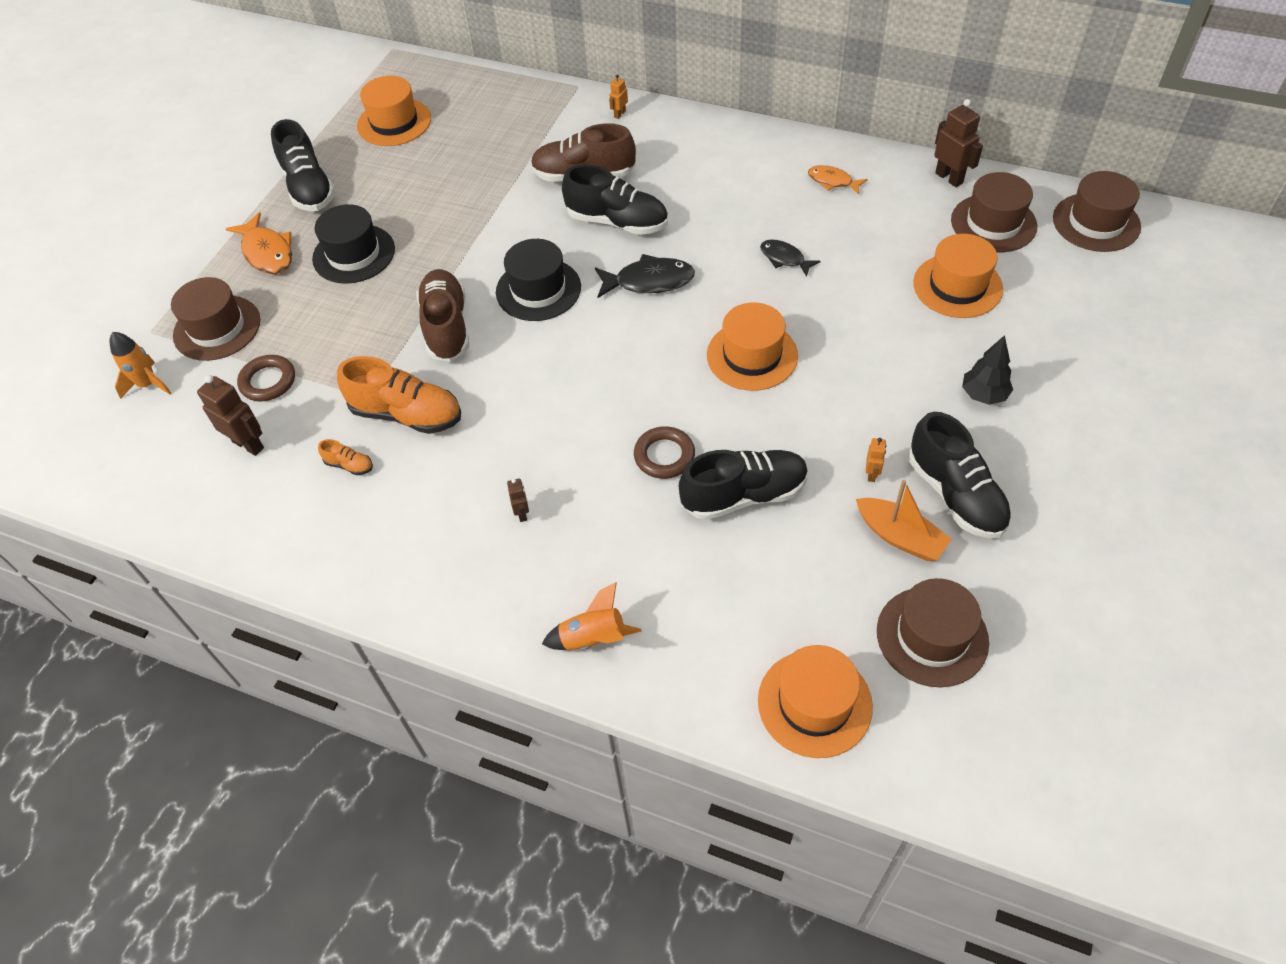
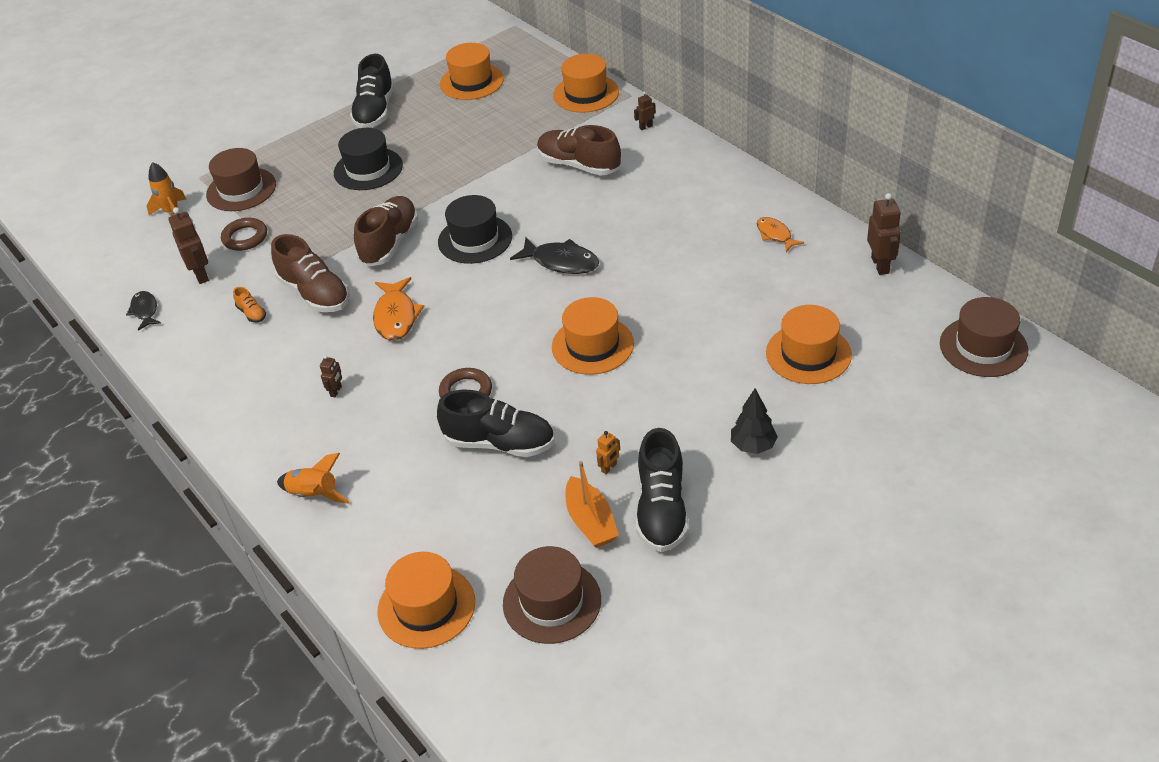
camera: 30 degrees right, 10 degrees down
(267, 252) = (312, 148): orange fish -> orange fish (396, 317)
(406, 414) = (315, 294): orange shoe -> brown shoe
(529, 98) = (586, 93): none -> orange hat
(617, 222) = (574, 209): black shoe -> none
(619, 114) = (646, 127): orange robot -> brown robot
(784, 258) = (682, 282): black fish -> black fish (145, 311)
(993, 223) = (886, 315): brown hat -> none

